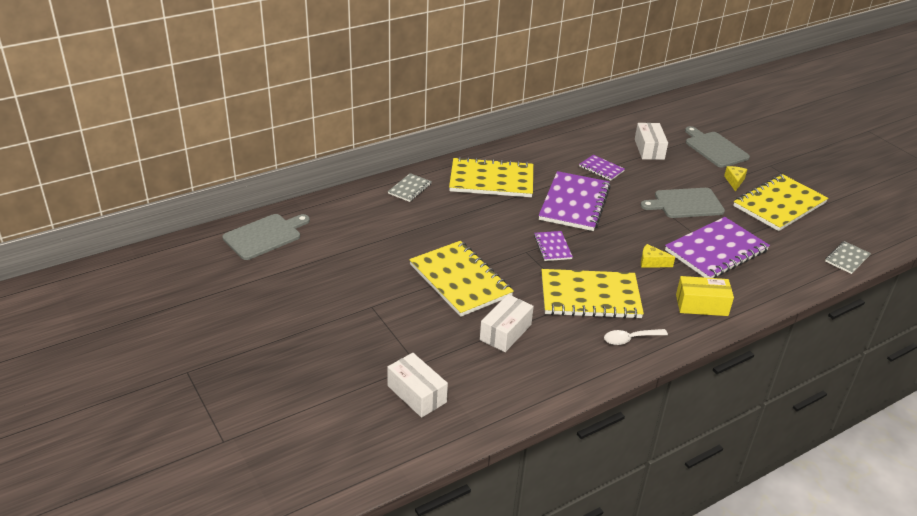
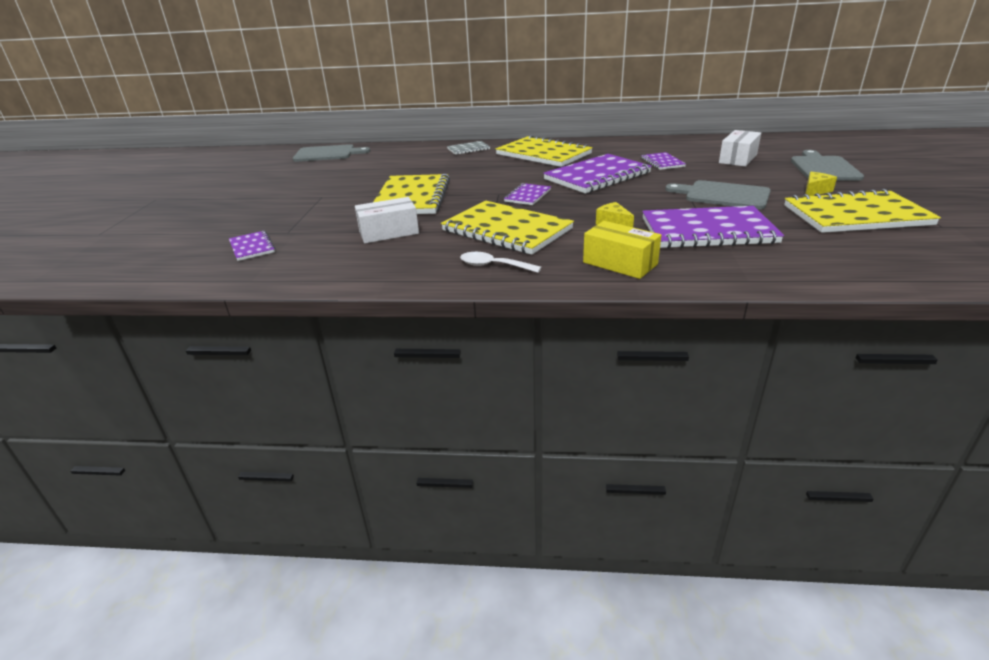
camera: 40 degrees right, 5 degrees down
(417, 394) = (252, 247): white box -> purple notebook
(847, 258) = (905, 275): grey notebook -> none

